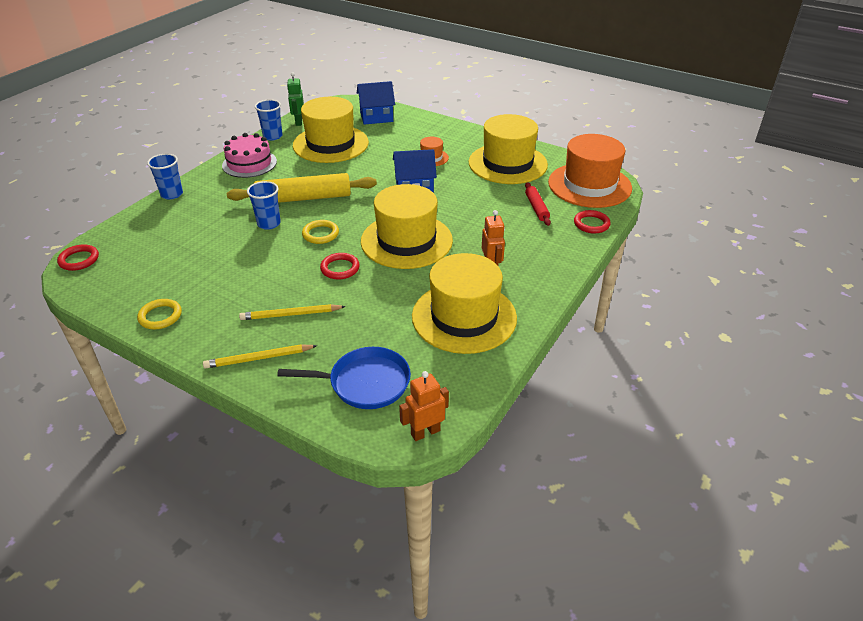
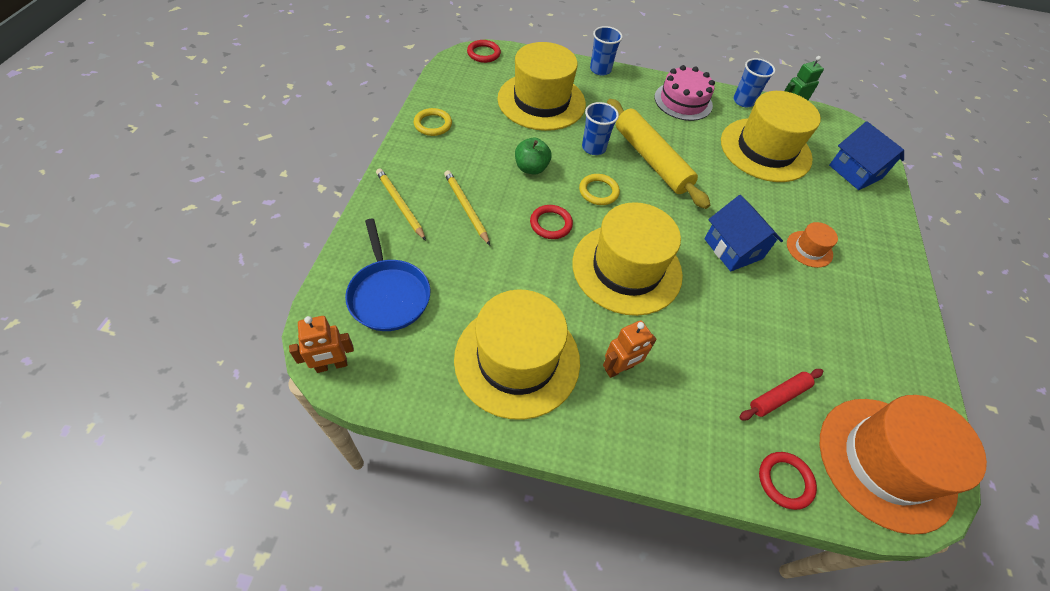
camera: 65 degrees right, 15 degrees up
(268, 264) = (531, 168): none -> green apple
(425, 432) = (331, 365): orange robot -> orange robot turned 120 degrees clockwise
(507, 163) = (861, 338): yellow hat -> yellow hat (541, 101)

